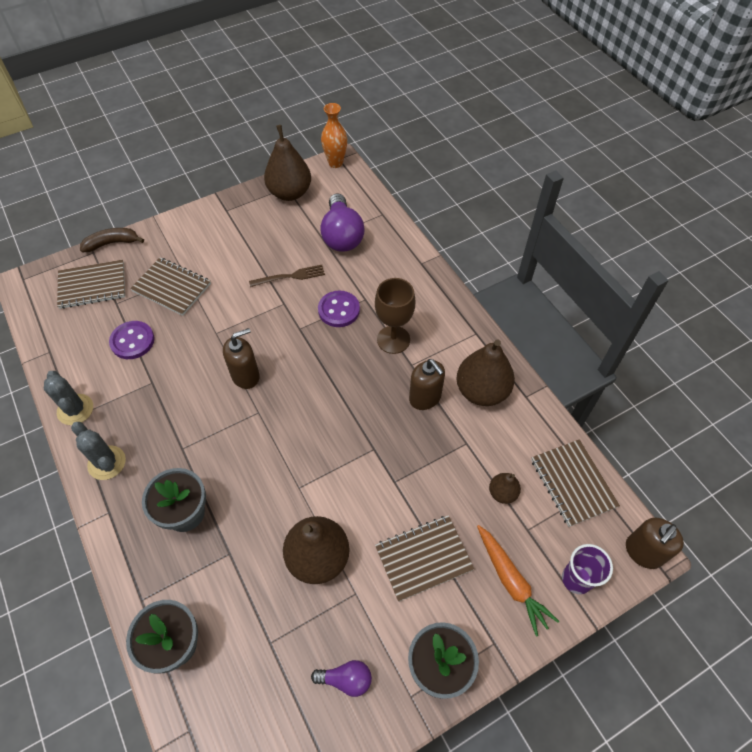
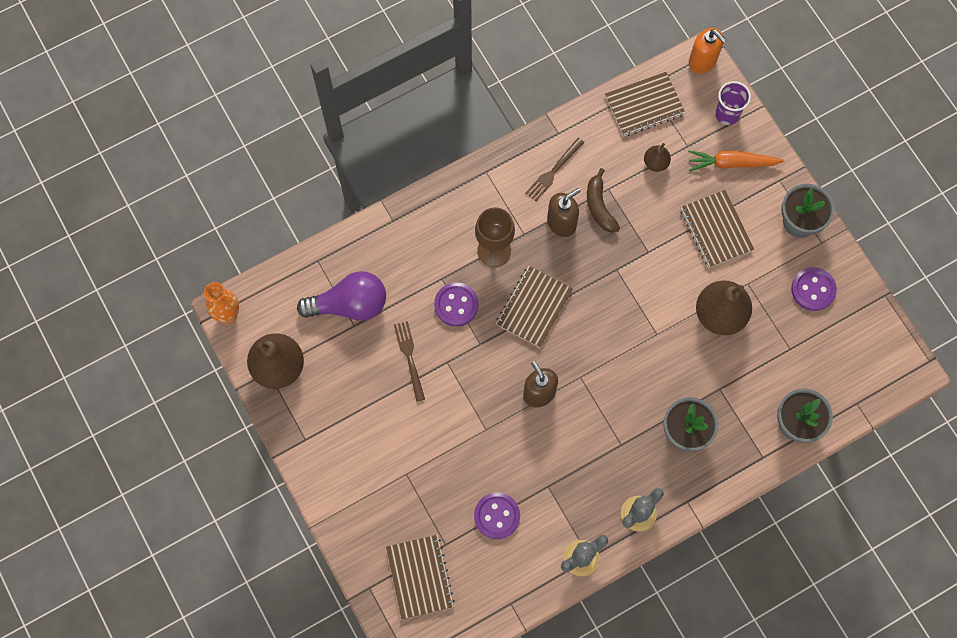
camera: 90 degrees left, 15 degrees up
(112, 243) = (355, 567): brown banana -> brown banana (599, 206)
(172, 287) = (424, 486): brown notebook -> brown notebook (534, 307)
(346, 679) = (813, 289): purple light bulb -> purple button
(481, 391) = (553, 172): brown pear -> brown fork
(511, 581) = (731, 163): orange carrot -> orange carrot turned 150 degrees counterclockwise
(643, 552) = (702, 61): brown soap dispenser -> orange soap dispenser

